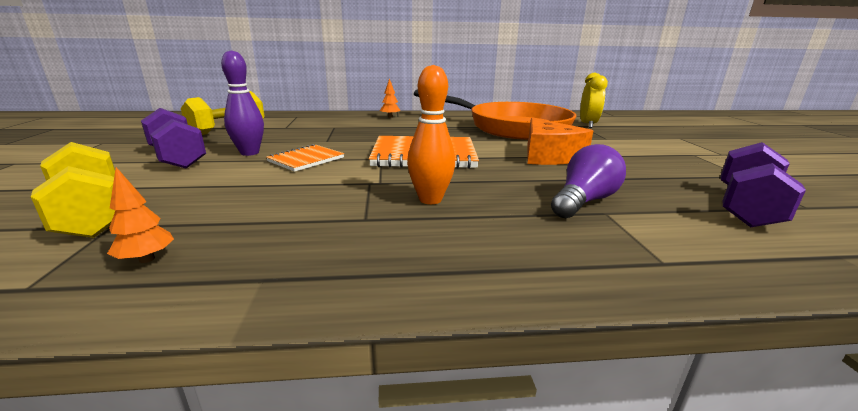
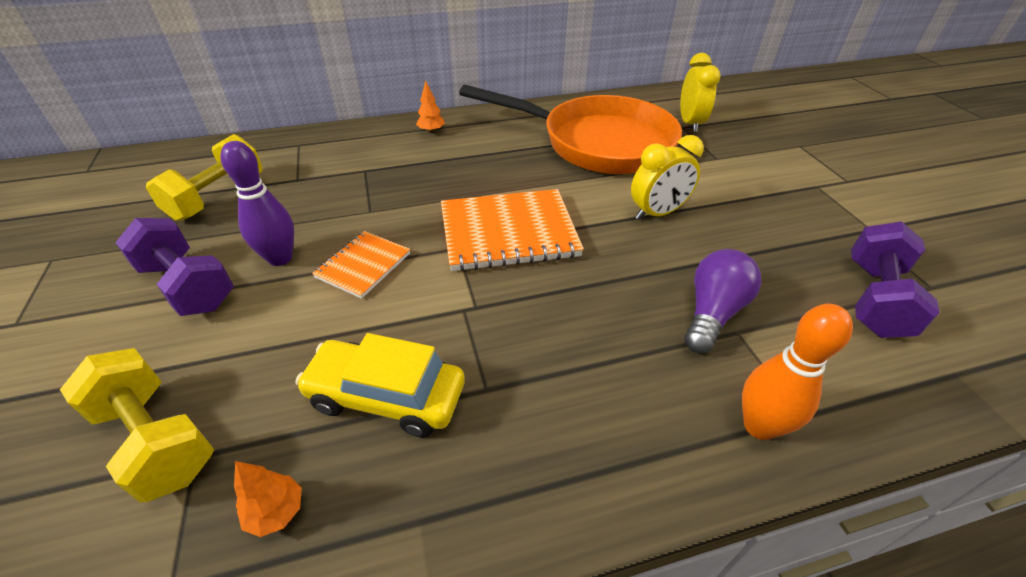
camera: 10 degrees left, 20 degrees up
(281, 214) = (386, 396): none -> yellow car
(430, 199) = (546, 336): orange bowling pin -> orange bowling pin (759, 426)
(548, 156) = (657, 213): orange cheese -> yellow clock

